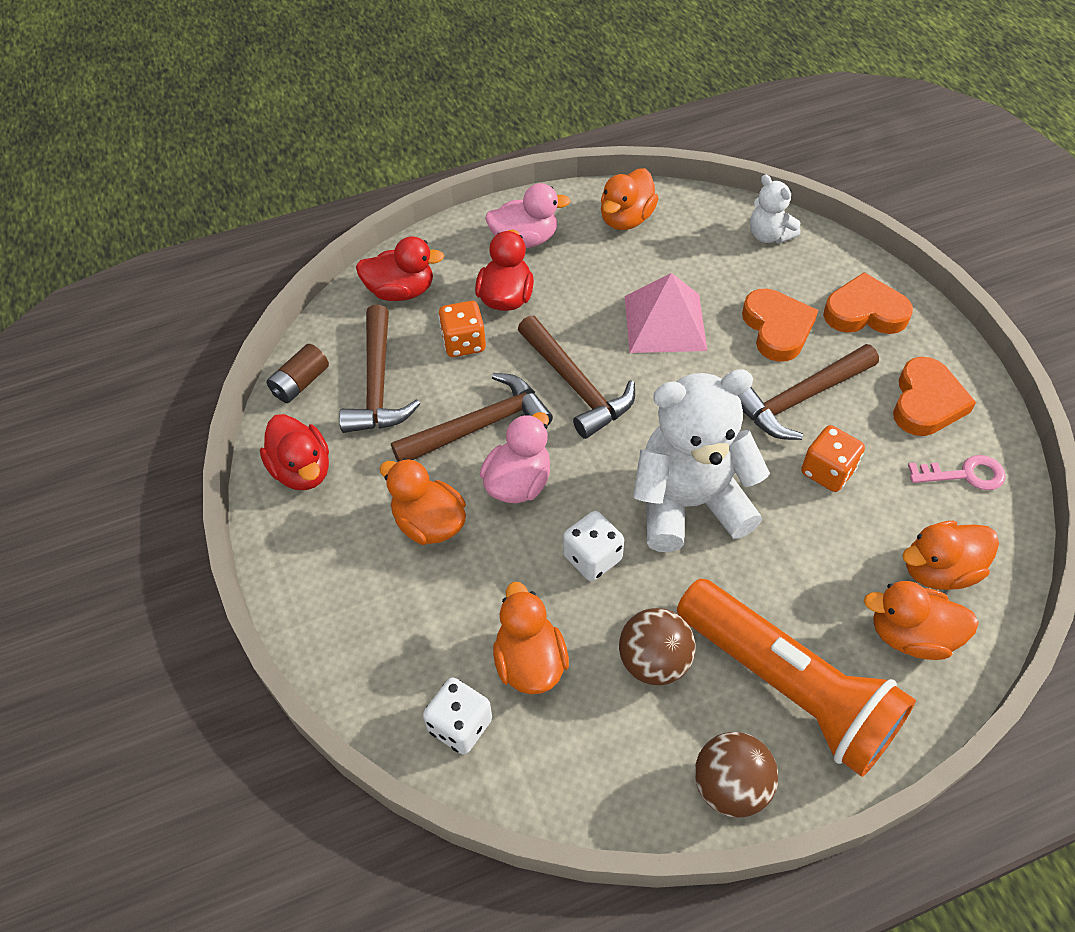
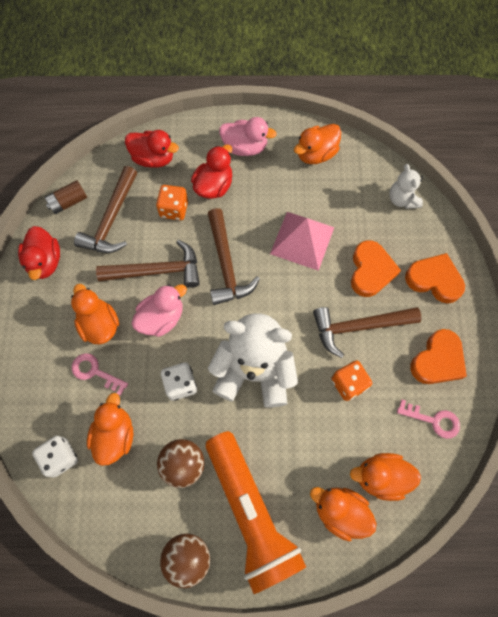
camera: 20 degrees right, 15 degrees up
(454, 588) = (95, 372): none -> pink key

